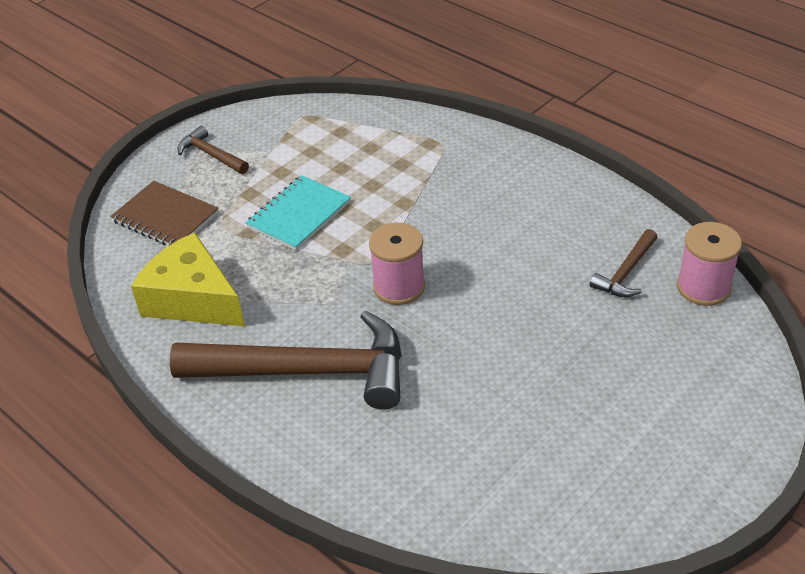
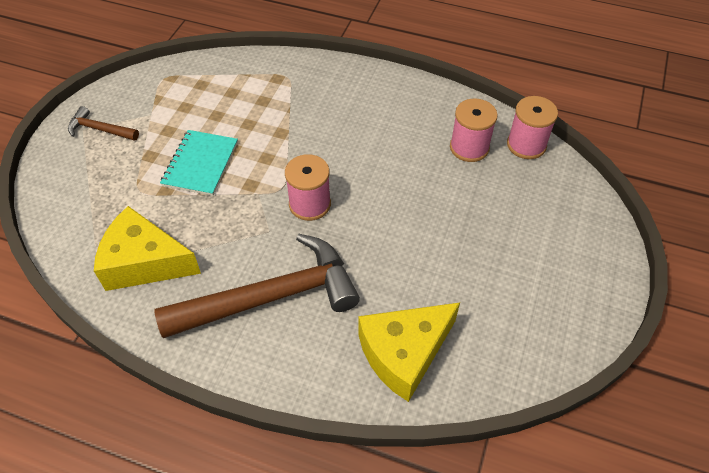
camera: 25 degrees left, 10 degrees up
(165, 217) = (85, 195): brown notebook -> none
(426, 474) = (404, 353): none -> yellow cheese
(626, 272) = (469, 147): brown hammer -> pink spool

